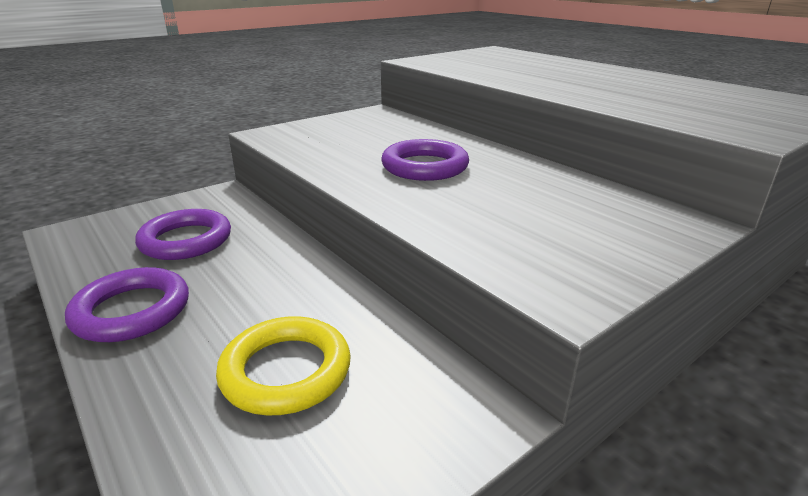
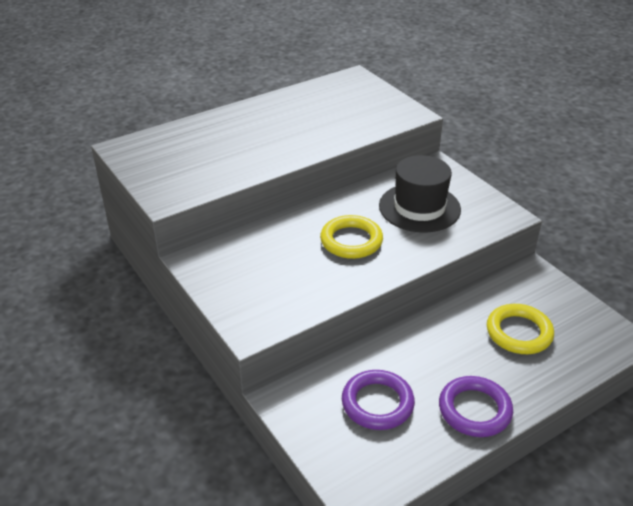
camera: 85 degrees left, 10 degrees up
(425, 166) = (351, 241): purple ring -> yellow ring
(533, 207) = (419, 207): none -> black hat

